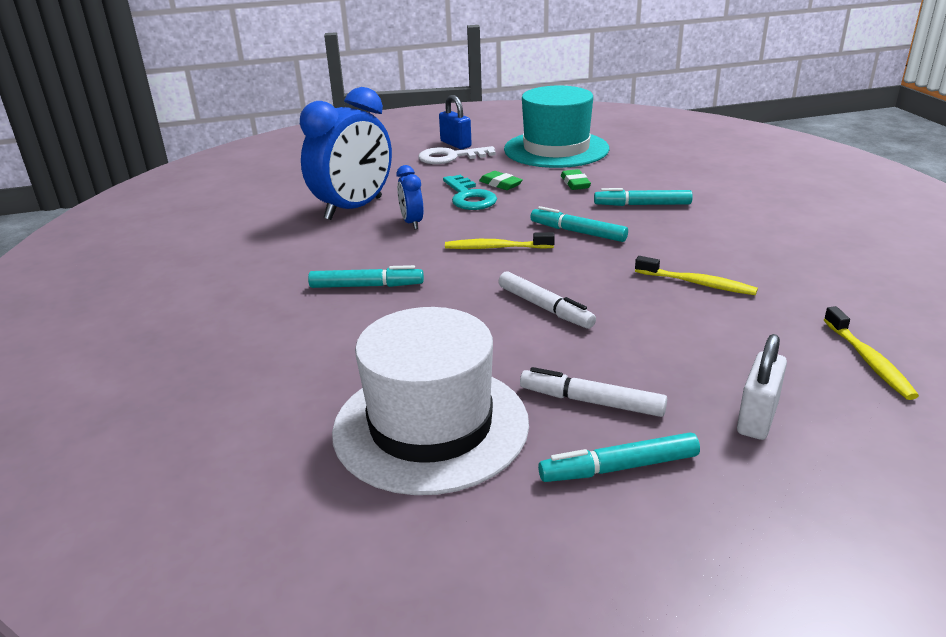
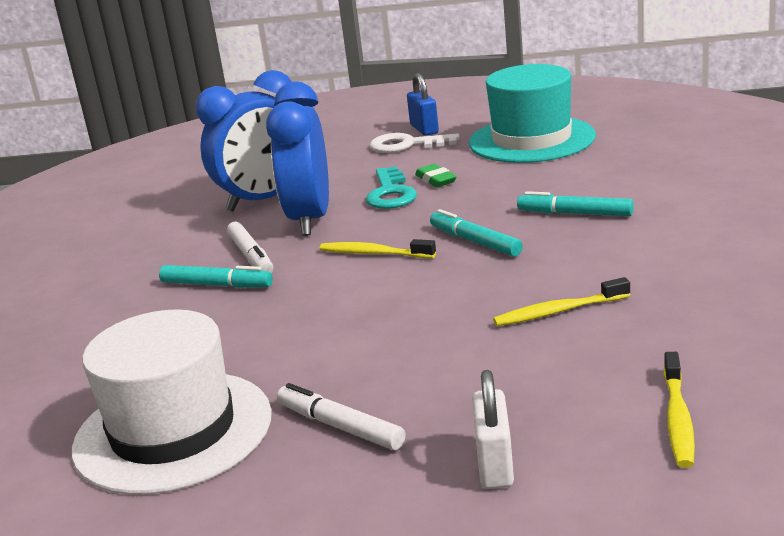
camera: 20 degrees right, 5 degrees down
(412, 223) = (310, 219): blue clock -> blue clock, size x2.14
(545, 307) = (372, 324): white marker -> white marker (251, 256)
(575, 183) = (519, 183): green eraser -> none
(619, 467) = (313, 494): turquoise marker -> none
(697, 283) = (558, 311): yellow toothbrush -> yellow toothbrush turned 120 degrees clockwise
(757, 418) = (494, 465): white padlock -> white padlock turned 45 degrees counterclockwise

